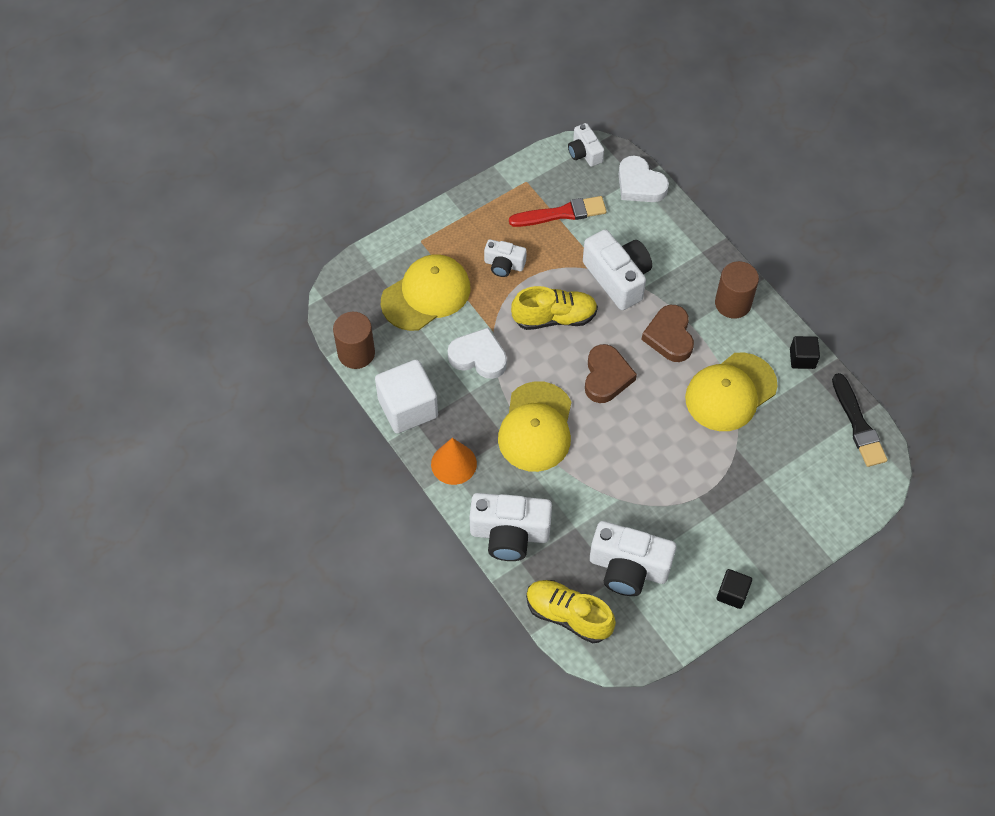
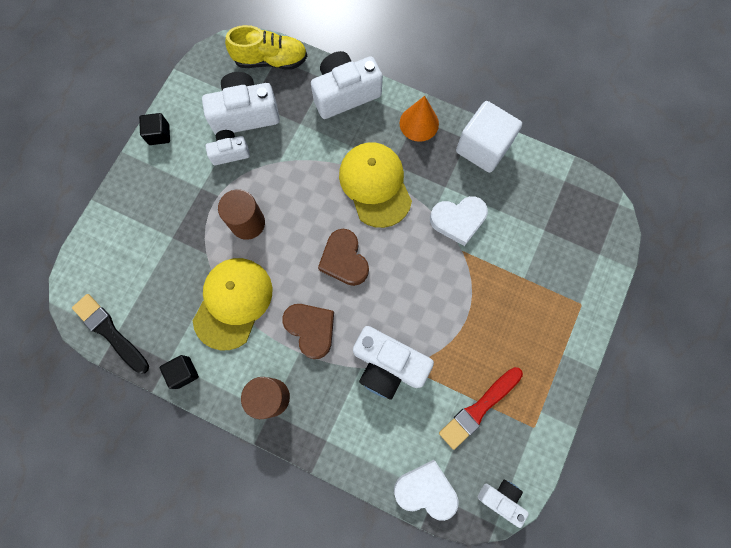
camera: 150 degrees right, 15 degrees up
(356, 353) = (555, 170): brown cylinder -> brown cylinder (247, 223)
(426, 294) = (539, 253): yellow cap -> none
(504, 265) = (494, 321): white camera -> white camera (230, 152)
(554, 318) = (419, 292): yellow shoe -> none

